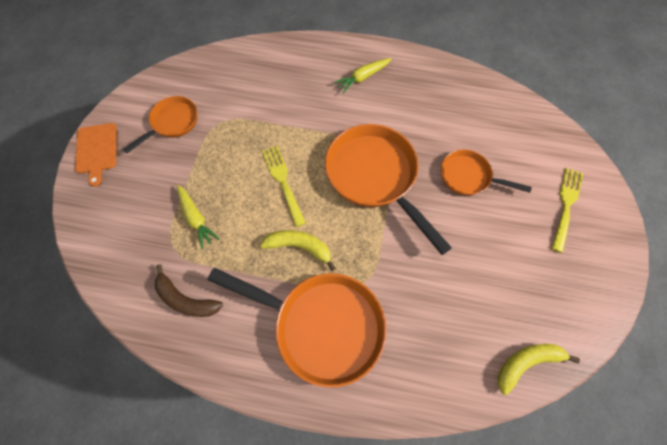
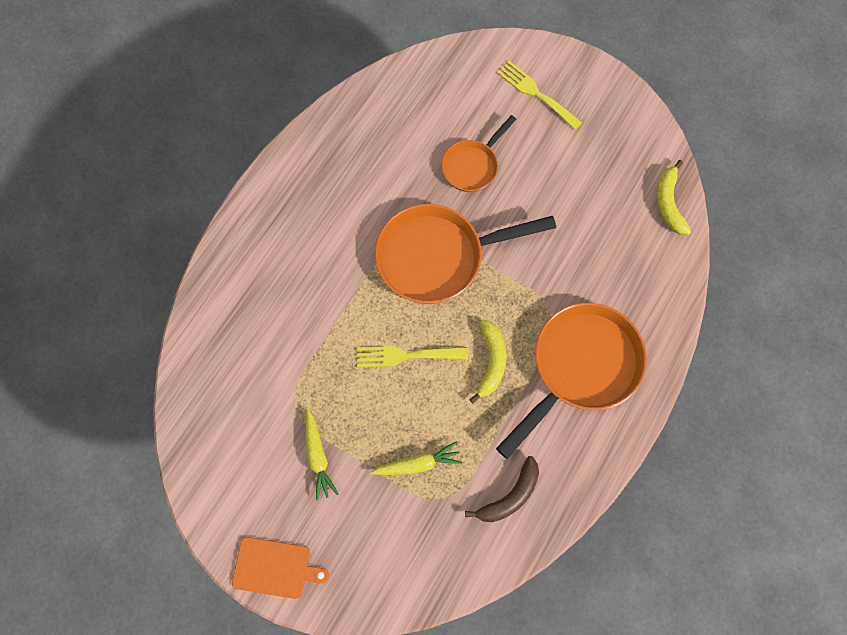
camera: 70 degrees left, 5 degrees up
(172, 123) = (271, 464): orange pan -> none
(299, 247) = (491, 362): yellow banana -> yellow banana turned 150 degrees clockwise
(362, 78) = (298, 219): yellow carrot -> yellow carrot (318, 456)

